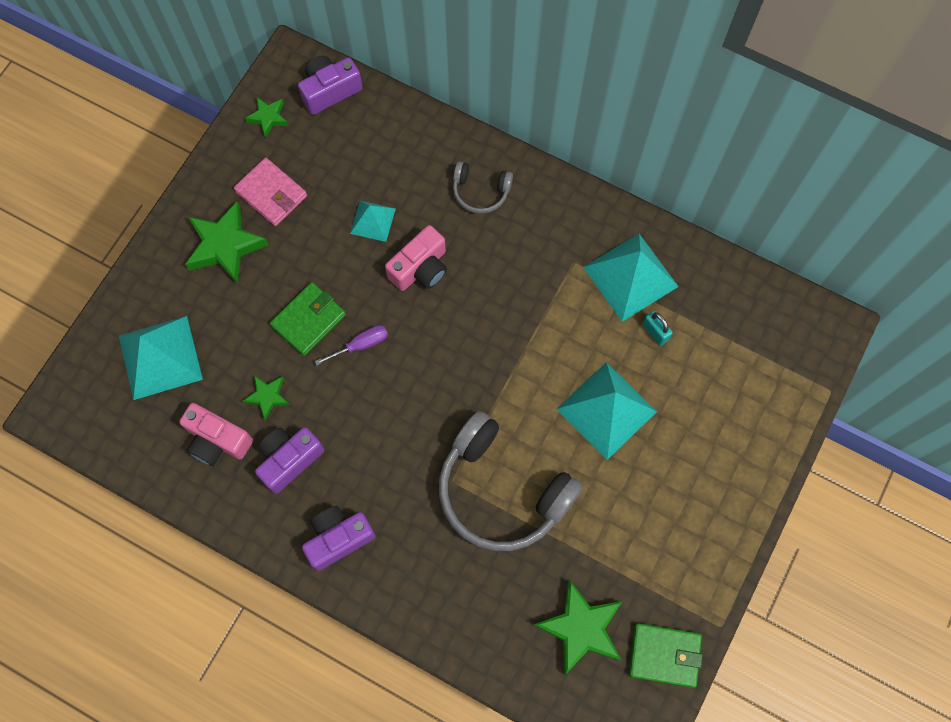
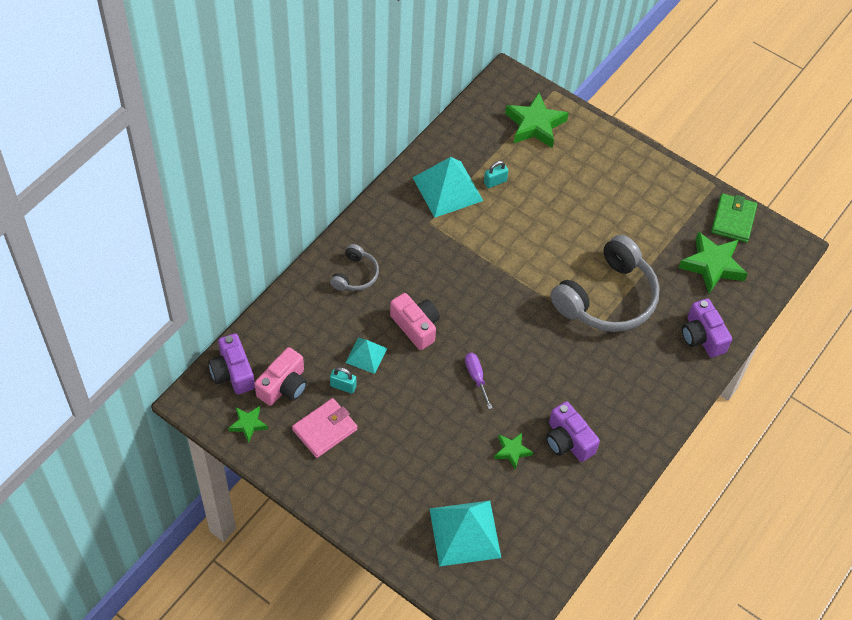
camera: 85 degrees left, 15 degrees down
(217, 440) = (545, 493): pink camera -> pink camera (284, 386)
(225, 246) = (368, 471): green star -> green star (535, 125)
(309, 320) = (448, 413): green wallet -> none
(328, 203) = (343, 386): none -> turquoise padlock
(338, 538) = (635, 412): purple camera -> purple camera (702, 336)
(606, 410) = (552, 222): turquoise pyramid -> none

